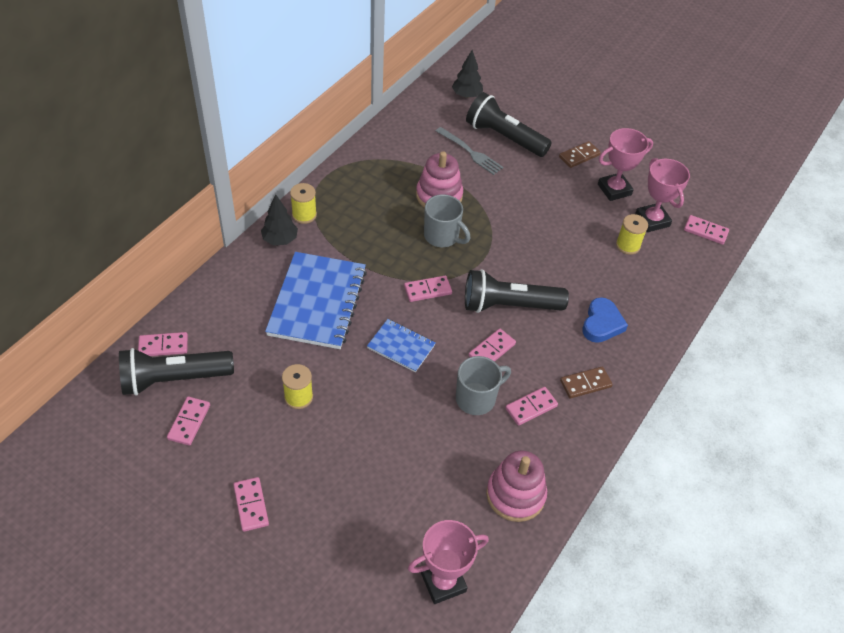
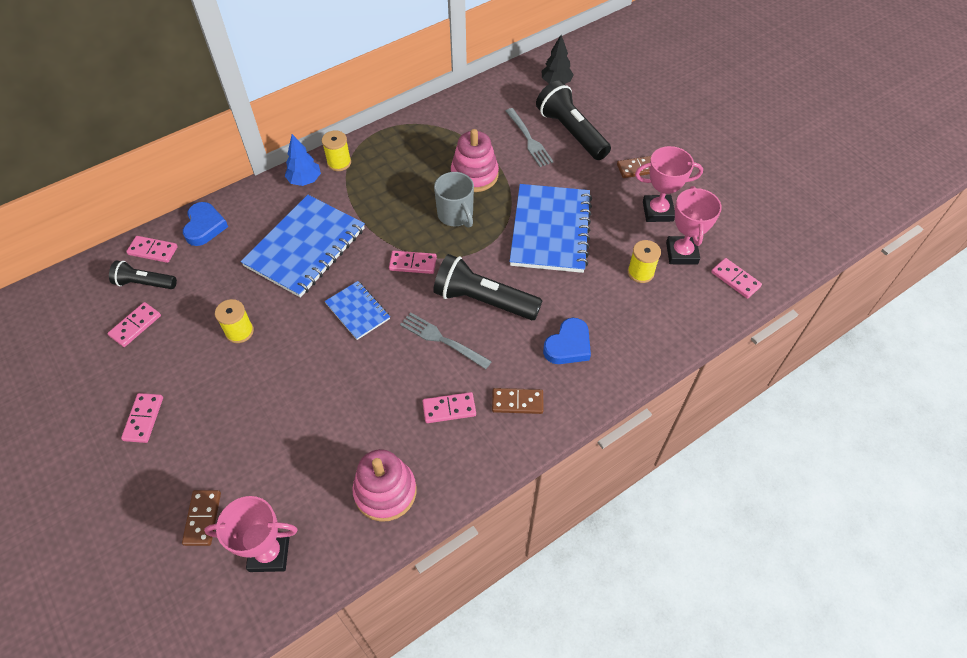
camera: 25 degrees right, 5 degrees up
(174, 379) = (144, 283): black flashlight -> black flashlight, size x0.59
(204, 309) = (204, 226): none -> blue heart
(280, 240) = (305, 180): black tree -> blue tree
(363, 574) = (202, 518): none -> brown domino
(477, 398) = (401, 383): grey mug -> none
(492, 350) = (442, 340): pink domino -> grey fork
(533, 228) = (551, 230): none -> blue notebook

